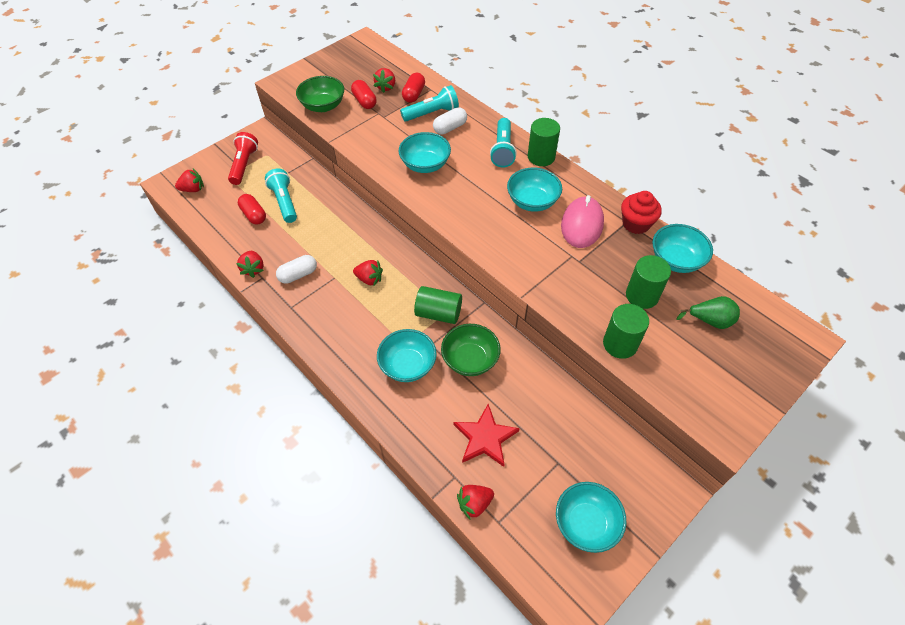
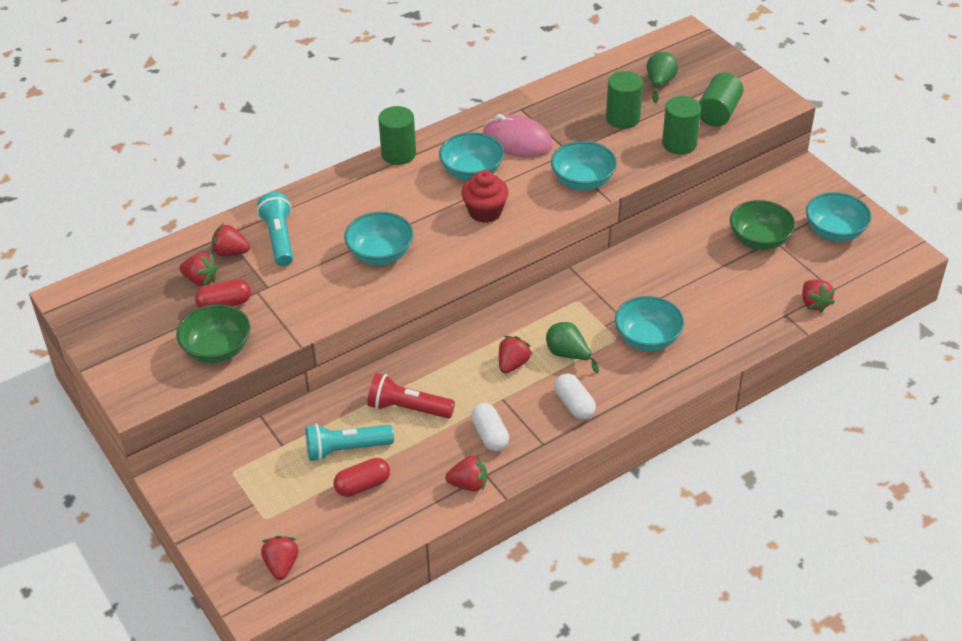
camera: 80 degrees left, 10 degrees down
(244, 165) = (246, 499): red flashlight -> red flashlight (407, 408)
(383, 312) = (568, 355): none -> green pear
(414, 94) = (230, 252): red capsule -> red strawberry
(438, 313) = (578, 306): green cylinder -> green cylinder (718, 113)
(450, 128) = (316, 224): white capsule -> white capsule (574, 405)
(470, 360) = (646, 287): green bowl -> green bowl (759, 240)
(485, 438) = (743, 287): red star -> none
(502, 150) = (376, 183): turquoise flashlight -> none
(636, 224) = (525, 103): red cupcake -> red cupcake (485, 212)
(676, 260) = (581, 87): turquoise bowl -> turquoise bowl (582, 181)

